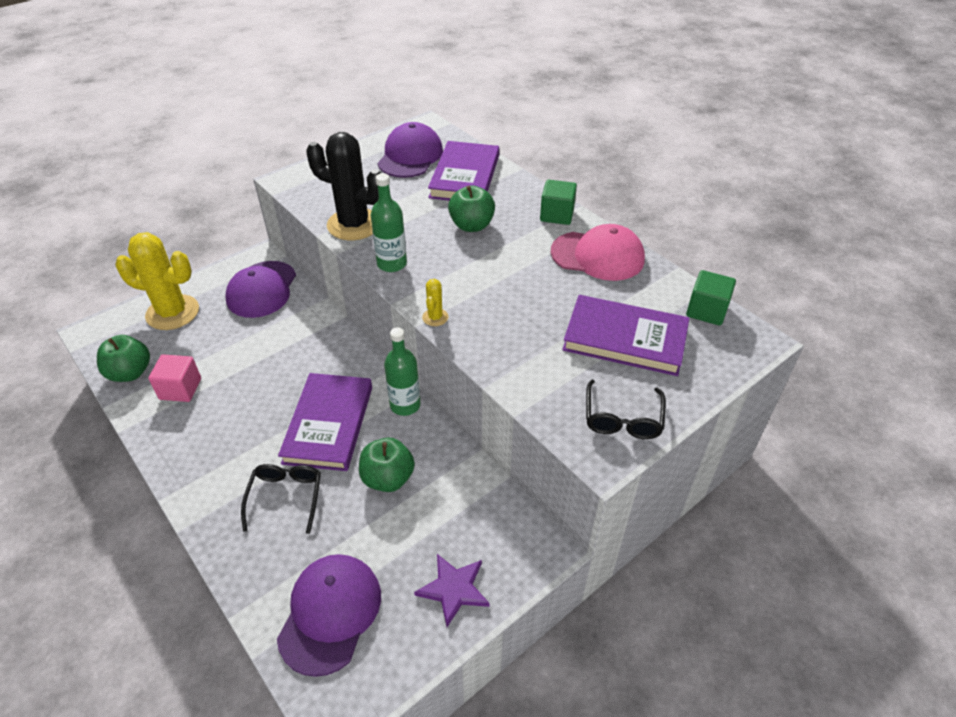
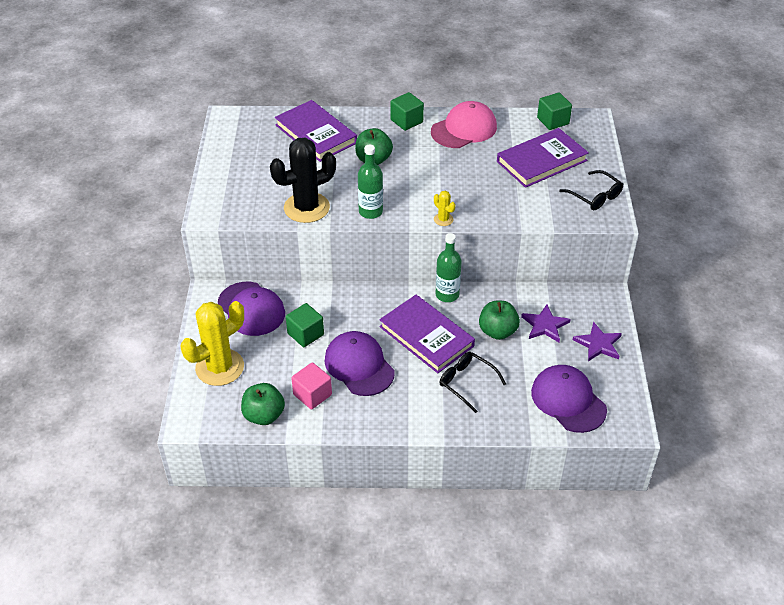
camera: 50 degrees left, 0 degrees up
(258, 339) = (305, 334): none -> green cube
(410, 156) = (258, 144): purple cap -> purple cap (359, 366)
(437, 516) = (545, 325): none -> purple star

